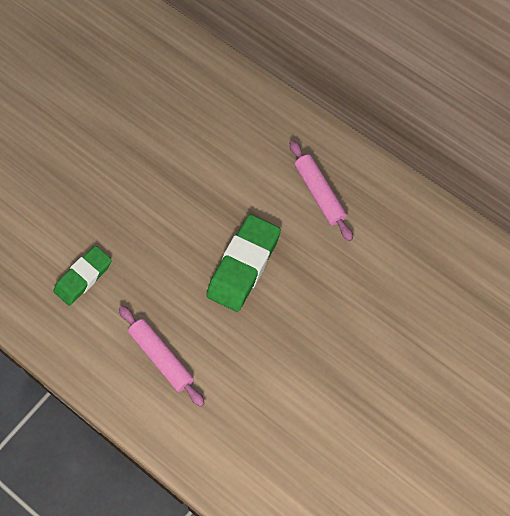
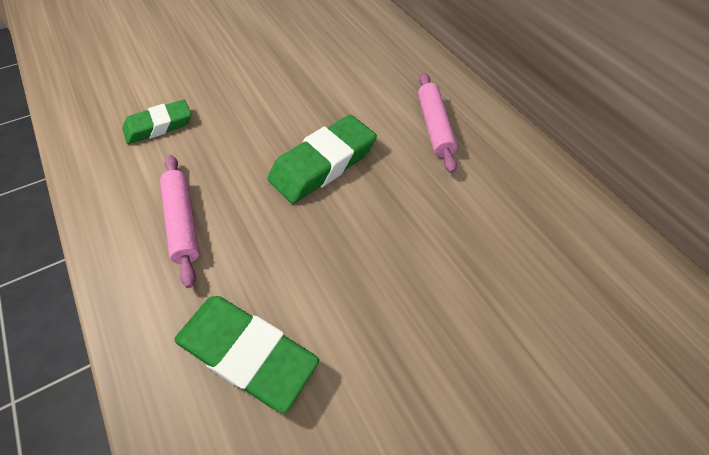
camera: 20 degrees right, 10 degrees down
(263, 433) = (247, 353): none -> green eraser

